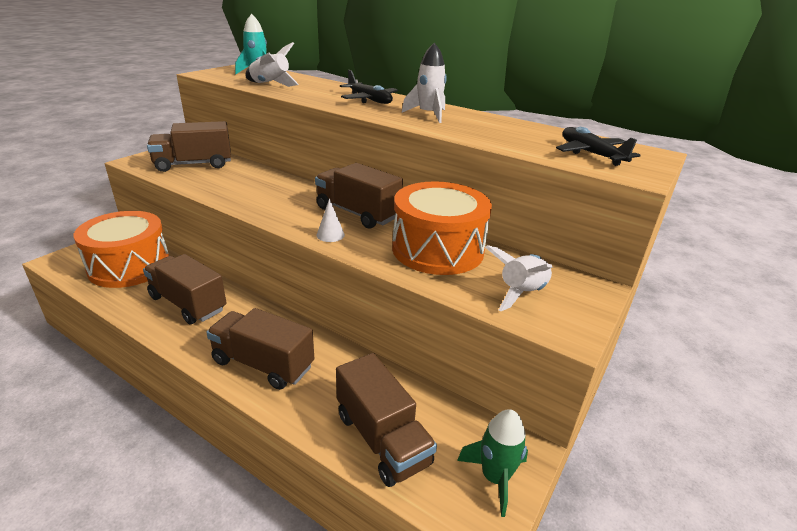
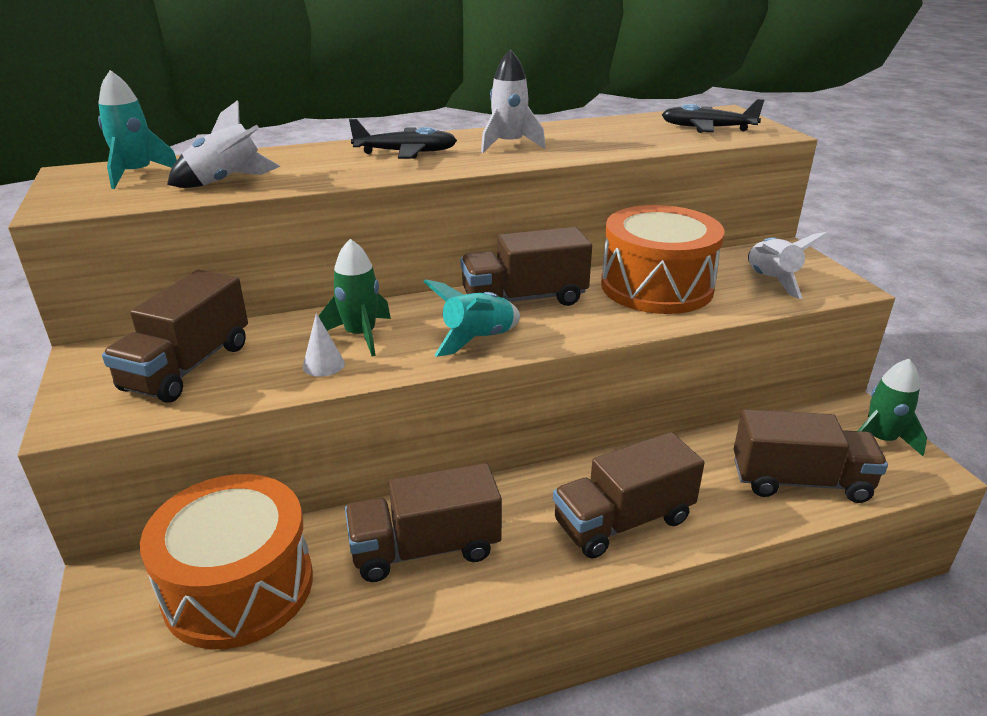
camera: 50 degrees left, 0 degrees up
(262, 187) = (360, 335): none -> green rocket
(291, 214) = (477, 339): none -> turquoise rocket
(330, 235) = (561, 331): white cone -> white cone (323, 365)

